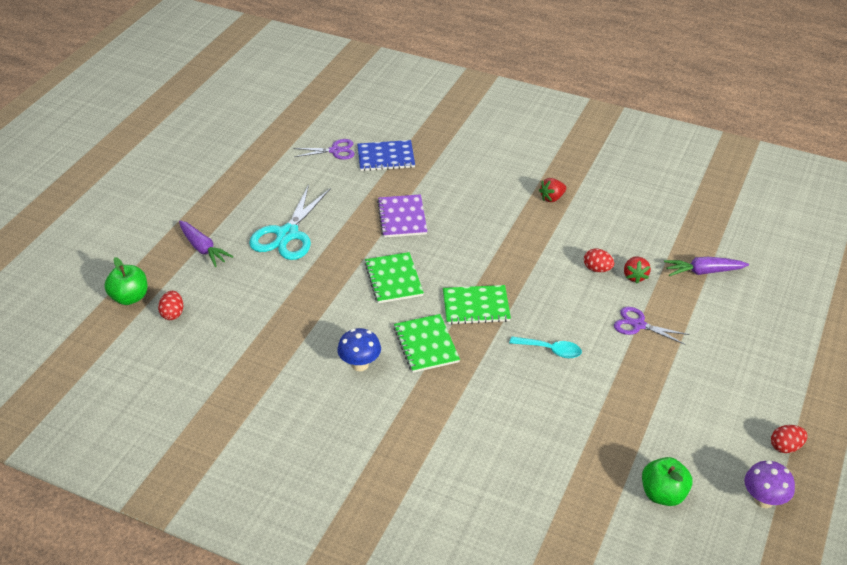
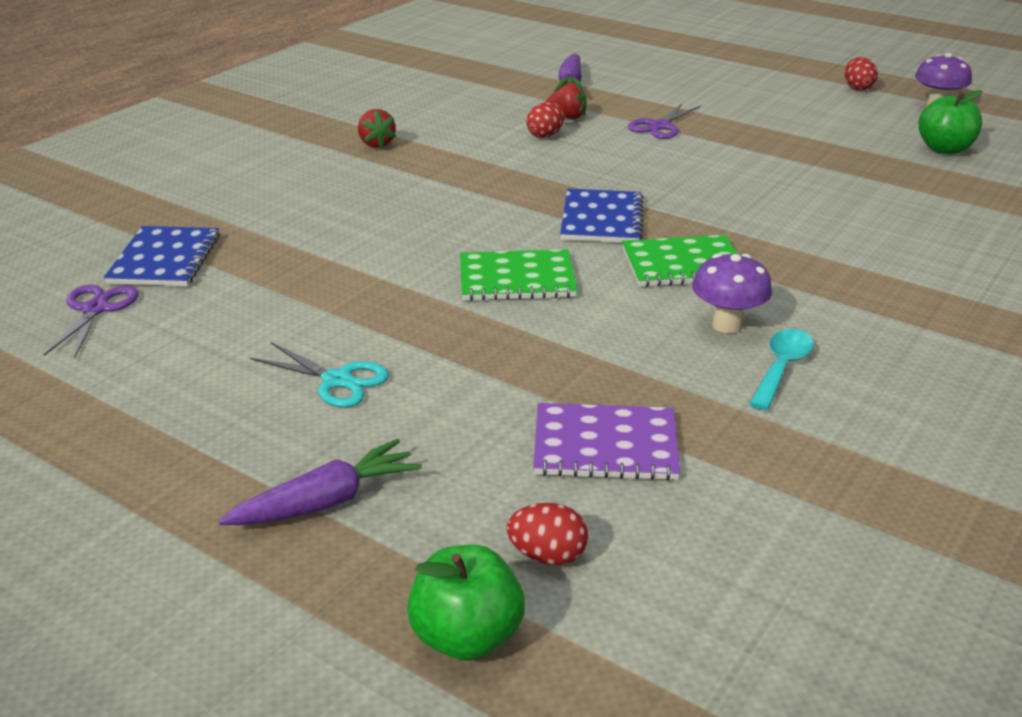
camera: 80 degrees left, 10 degrees down
(287, 234) = (337, 380): turquoise scissors -> turquoise scissors, size x0.58
(360, 365) = (727, 325): blue mushroom -> purple mushroom
(402, 217) = (354, 258): purple notebook -> purple notebook (605, 445)
(476, 306) = (601, 219): green notebook -> blue notebook
(550, 350) = (702, 180): turquoise spoon -> turquoise spoon (781, 368)

